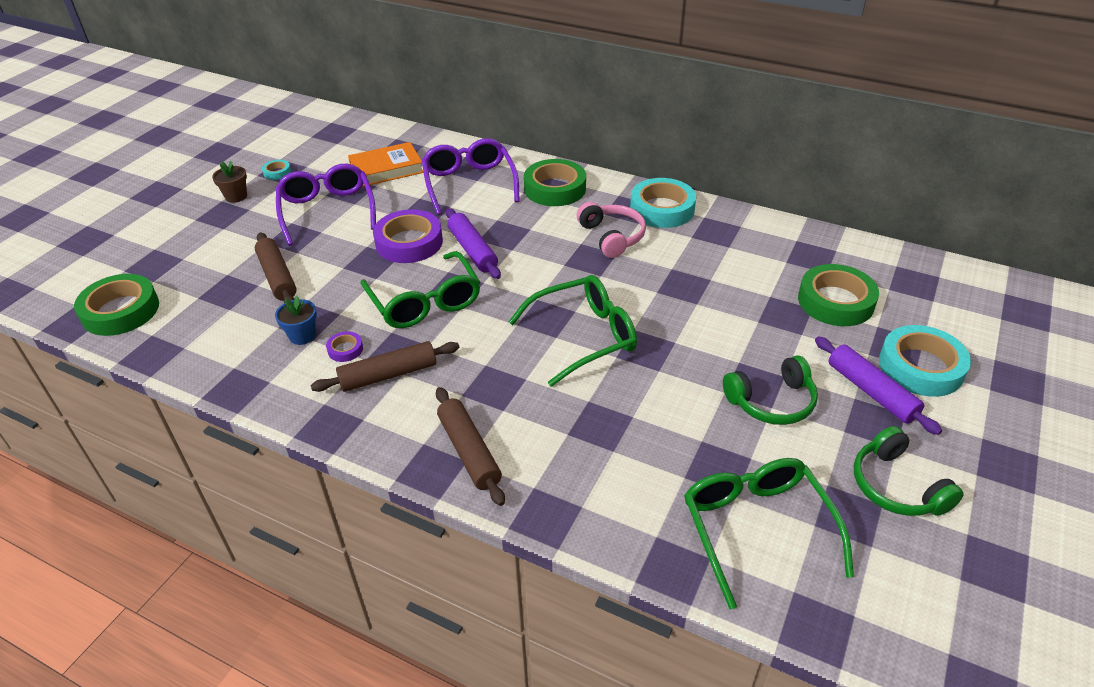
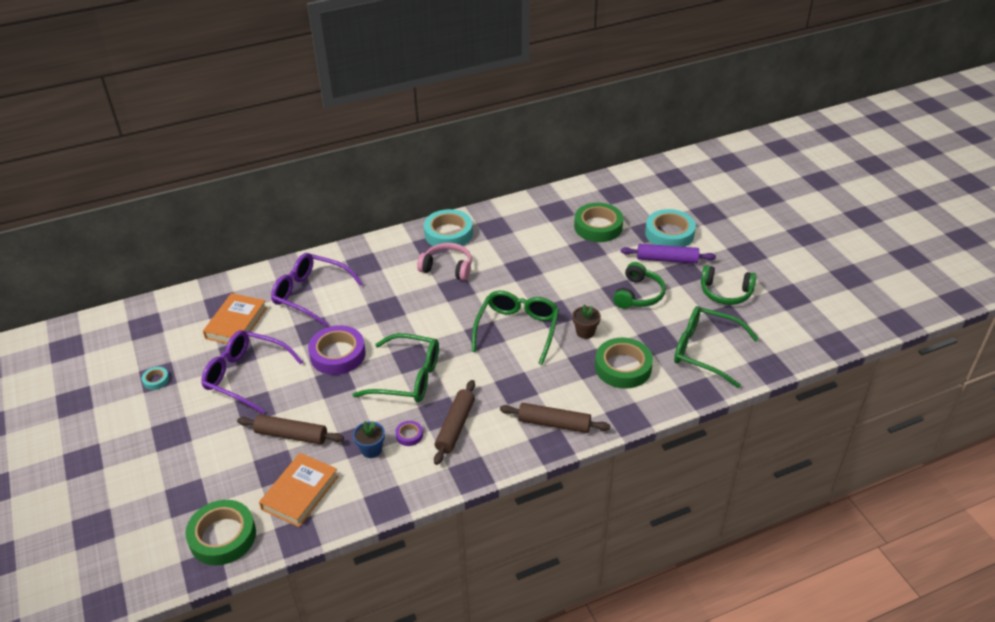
camera: 50 degrees left, 0 degrees up
(208, 324) = (300, 492): none -> orange book
(236, 196) = (157, 416): brown flower pot -> brown flower pot (585, 332)
(472, 250) = (384, 331): purple rolling pin -> none
(555, 189) = (369, 262): green tape -> green tape (623, 367)

